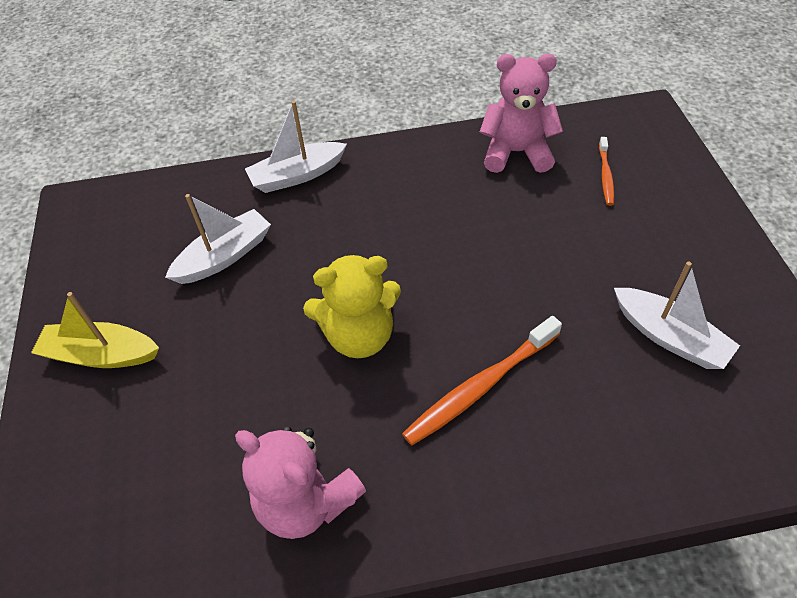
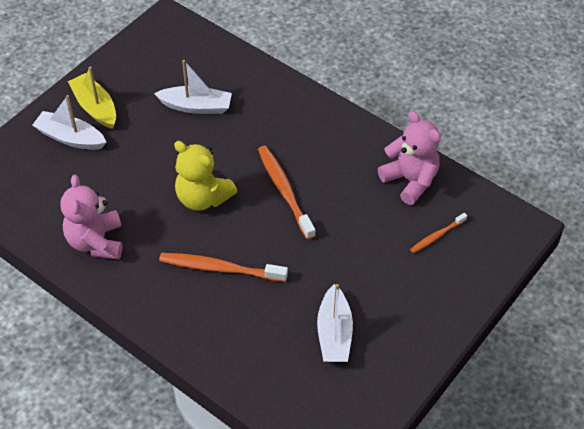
camera: 45 degrees right, 0 degrees up
(297, 175) = (282, 93): white boat -> white boat (70, 138)
(428, 255) = (284, 191): none -> orange toothbrush

